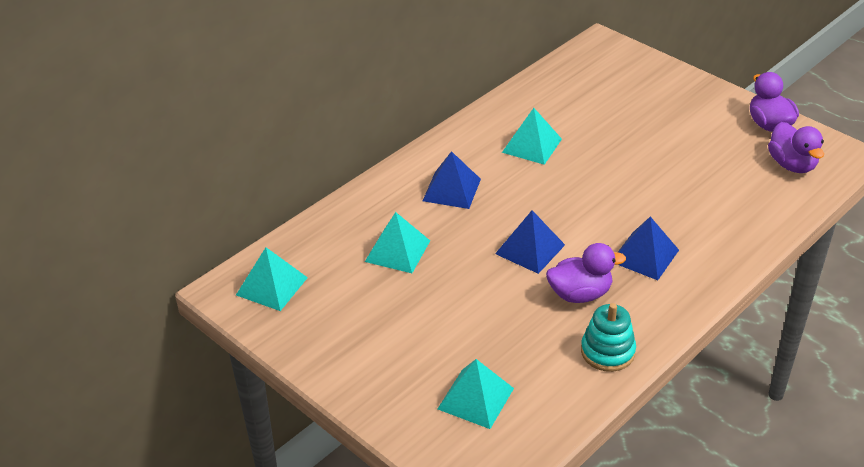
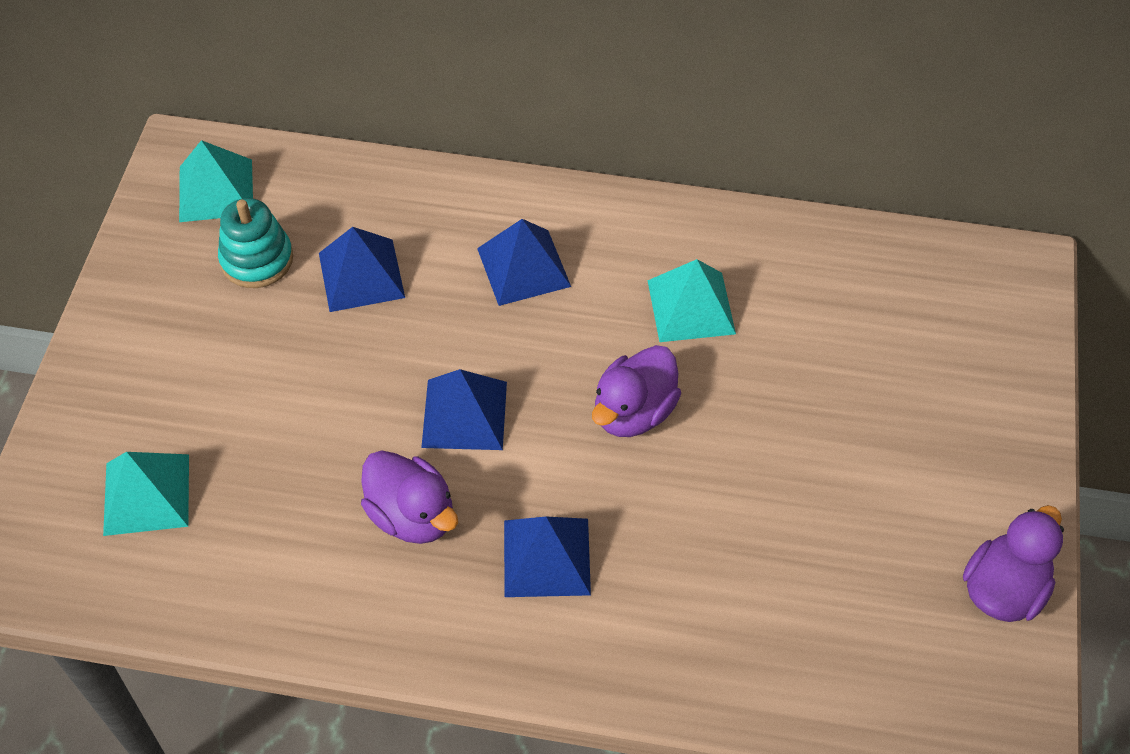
camera: 55 degrees right, 15 degrees up
(397, 251) = (361, 275): turquoise pyramid -> blue pyramid
(607, 351) = (318, 601): turquoise stacking toy -> turquoise stacking toy (257, 260)
(792, 165) = (920, 666): purple duck -> purple duck (634, 412)

